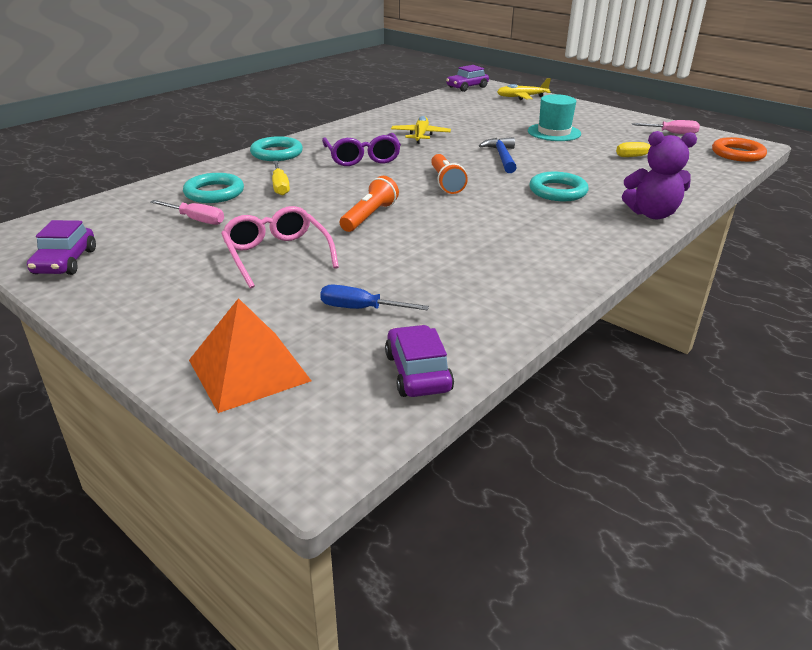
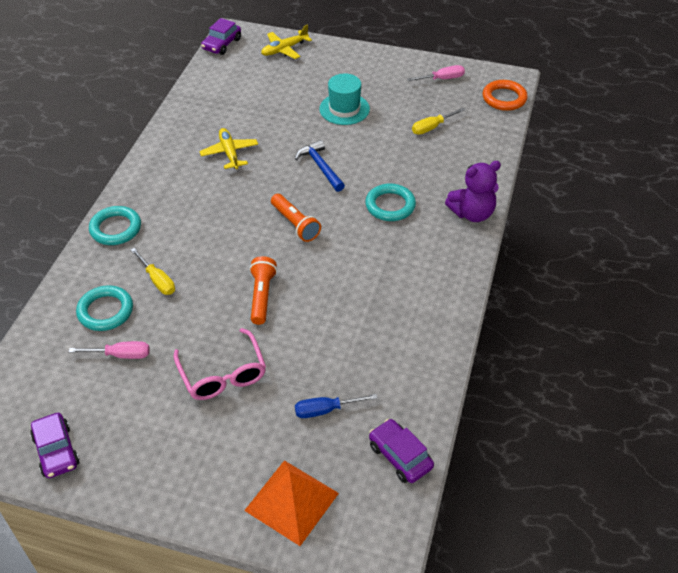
camera: 25 degrees left, 15 degrees up
(277, 255) = (223, 374): pink glasses -> pink glasses turned 150 degrees counterclockwise
(362, 158) = (200, 209): purple glasses -> none

